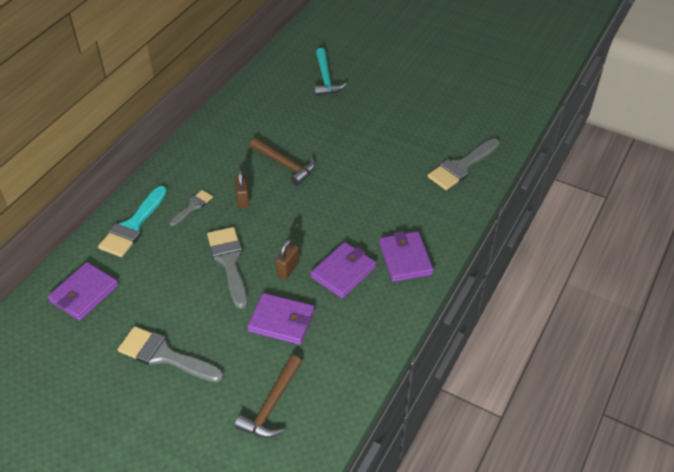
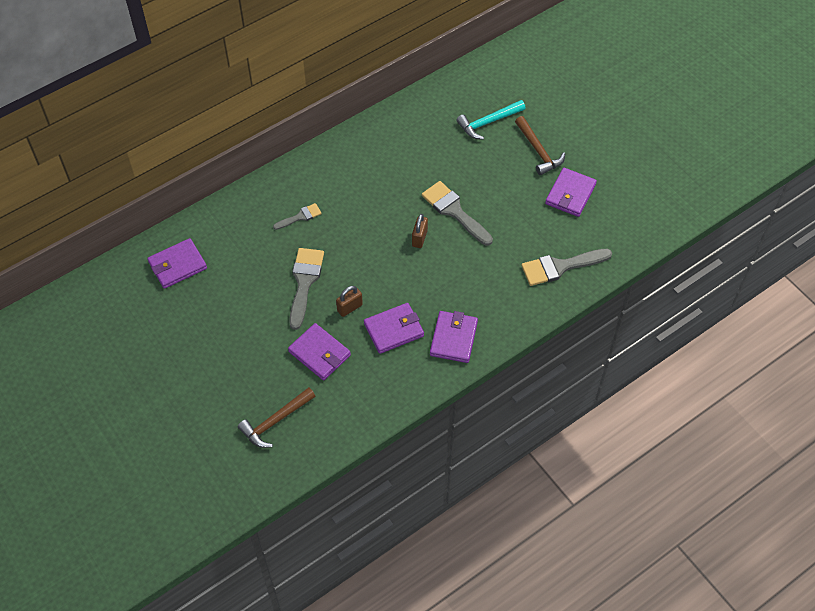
camera: 25 degrees right, 10 degrees up
(133, 226) = (242, 217): turquoise brush -> none
(164, 355) = (214, 345): grey brush -> grey brush (454, 211)
(243, 199) = (346, 225): brown padlock -> brown padlock (419, 238)
(285, 164) = (400, 204): brown hammer -> brown hammer (538, 151)
(325, 78) = (488, 122): turquoise hammer -> turquoise hammer turned 45 degrees clockwise
(432, 109) = (570, 194): none -> purple wallet

